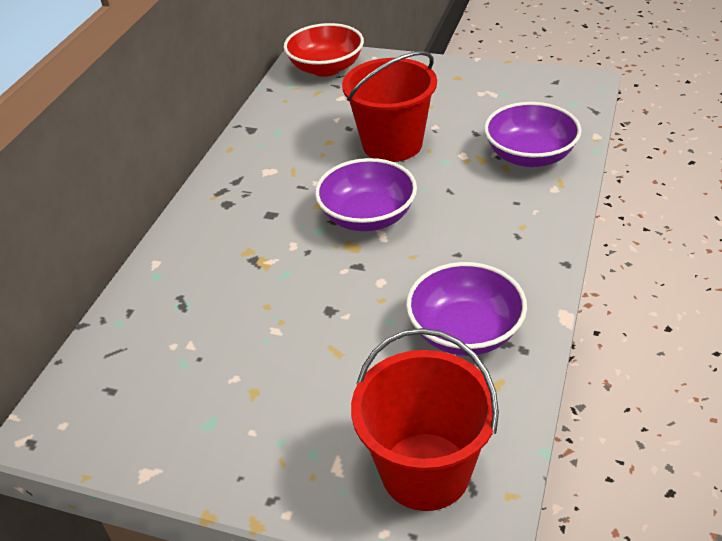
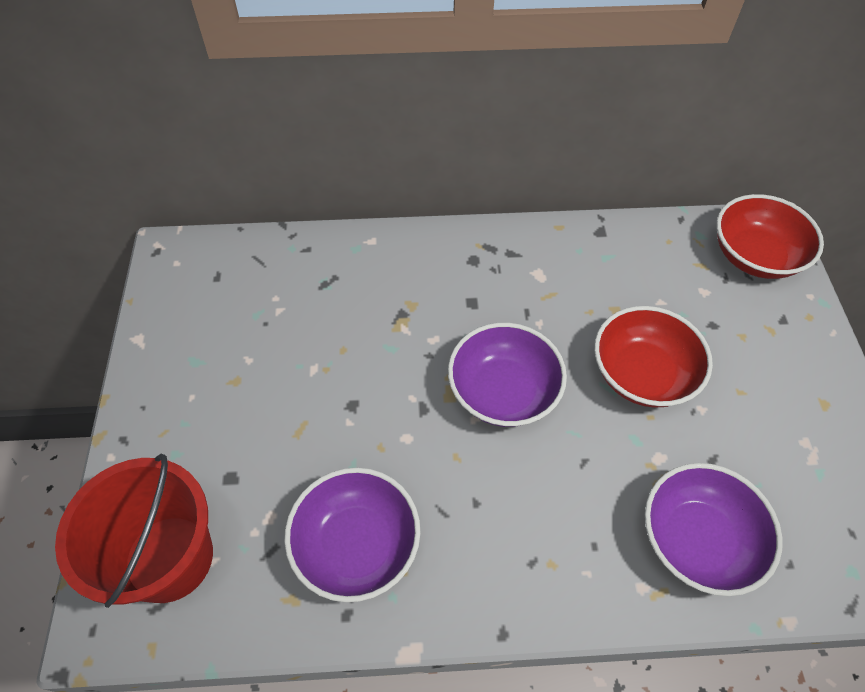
camera: 65 degrees right, 15 degrees up
(392, 144) = (642, 374): red bucket -> red bowl

